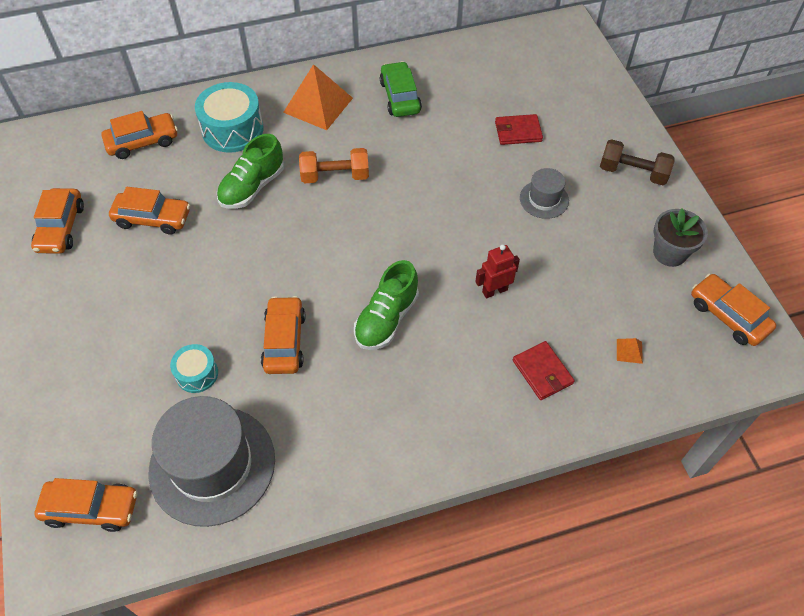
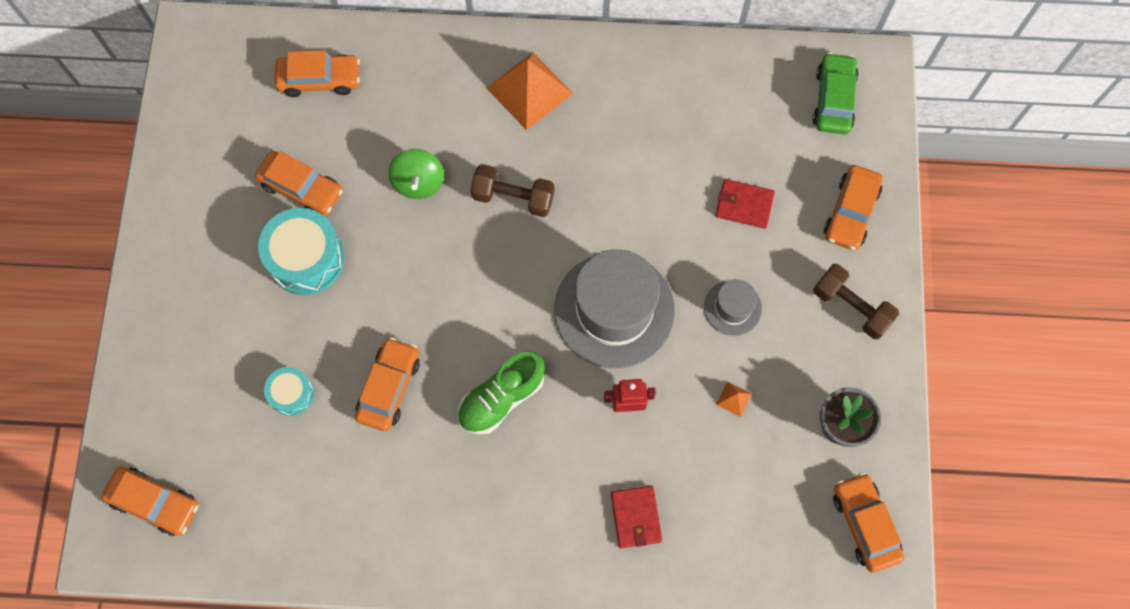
camera: 20 degrees right, 15 degrees up
(61, 228) = (205, 168): orange car -> orange car (851, 212)
(212, 465) = (277, 499): grey hat -> grey hat (614, 310)
(232, 129) = (422, 94): turquoise drum -> turquoise drum (306, 258)
(252, 187) = (418, 182): green shoe -> green spinning top
(335, 176) = (513, 197): orange dumbbell -> brown dumbbell
(400, 97) = (627, 109): green car -> green car (833, 99)
(629, 351) = (737, 526): orange pyramid -> orange pyramid (733, 399)

